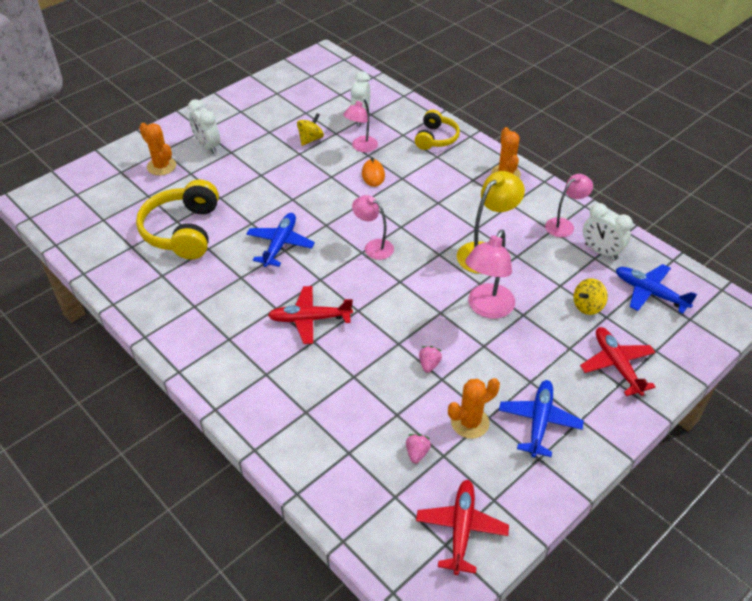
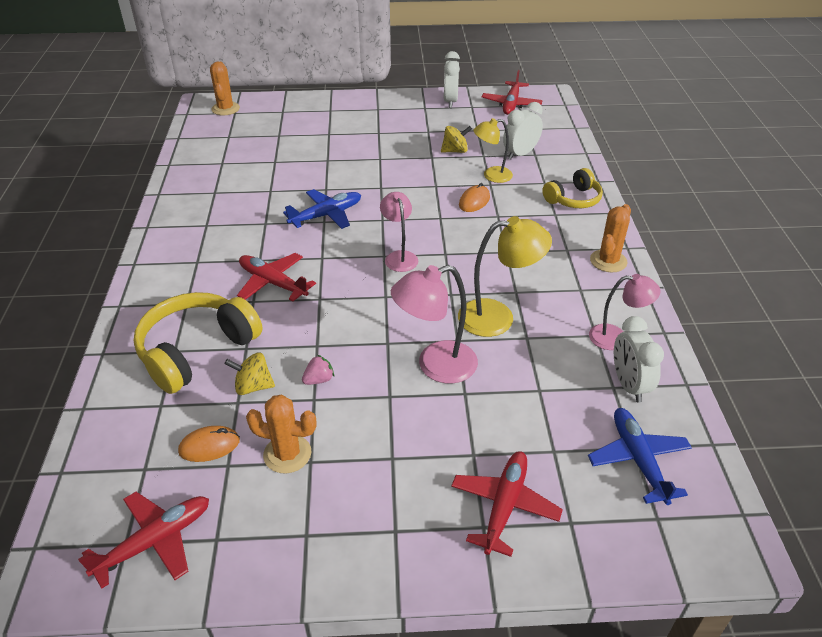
camera: 40 degrees right, 5 degrees down
(161, 166) = (314, 120): orange cactus -> orange cactus (225, 109)
(183, 231) = (269, 170): yellow headphones -> yellow headphones (197, 351)
(207, 146) = (366, 121): white clock -> white clock (450, 101)
(304, 76) = (511, 104): none -> red plane
(361, 147) = (491, 176): pink lamp -> yellow lamp
(417, 453) = (209, 446): pink strawberry -> orange mouse
(539, 422) = (351, 501): blue plane -> none
(587, 306) = (545, 428): yellow spinning top -> yellow spinning top (253, 386)

